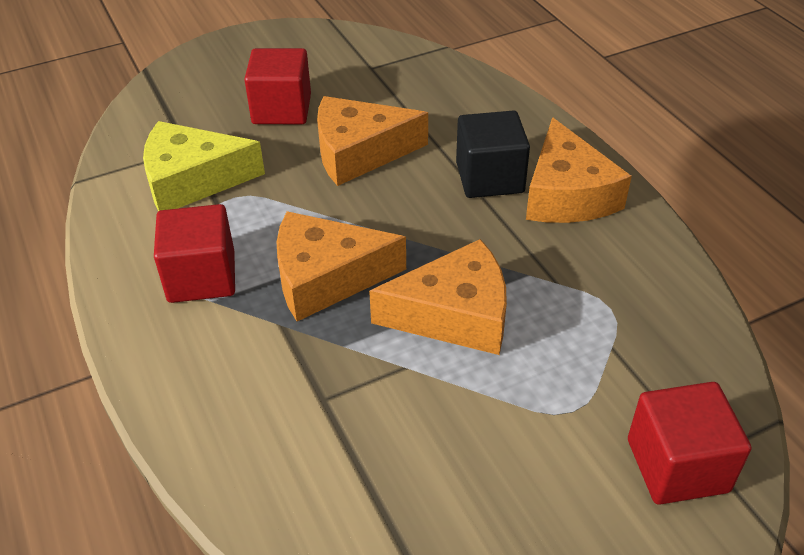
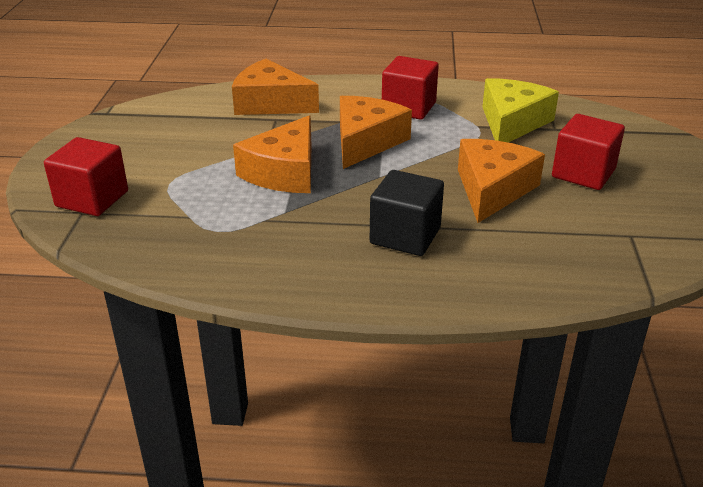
camera: 120 degrees right, 10 degrees down
(567, 194) = (347, 265): orange cheese -> orange cheese (270, 103)

